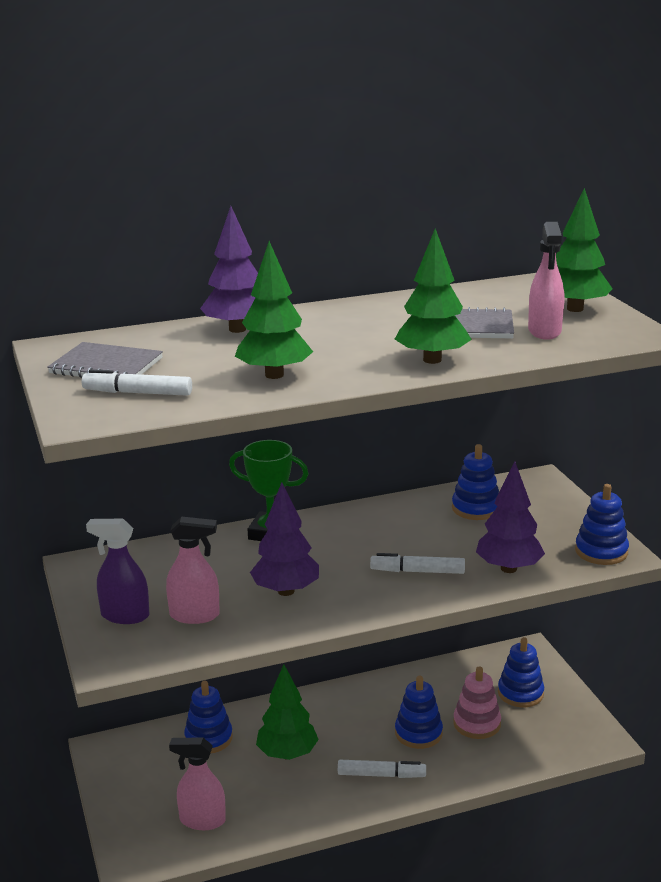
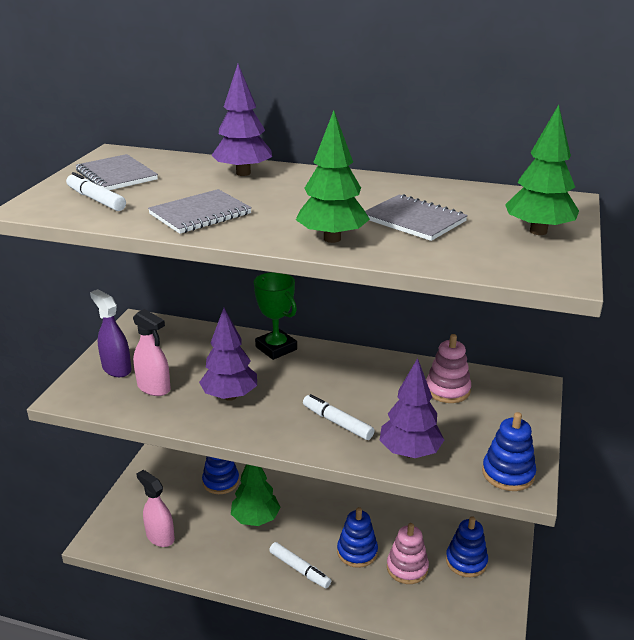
camera: 35 degrees right, 5 degrees up
(274, 375) = (200, 214): green tree -> grey notebook
(476, 508) = (447, 390): blue stacking toy -> pink stacking toy
(544, 331) = (472, 243): pink spray bottle -> none

